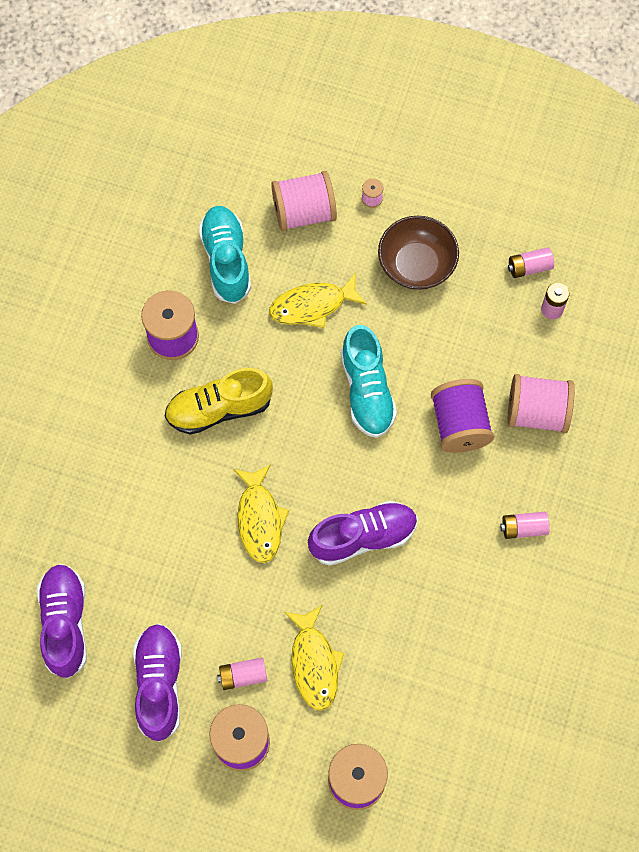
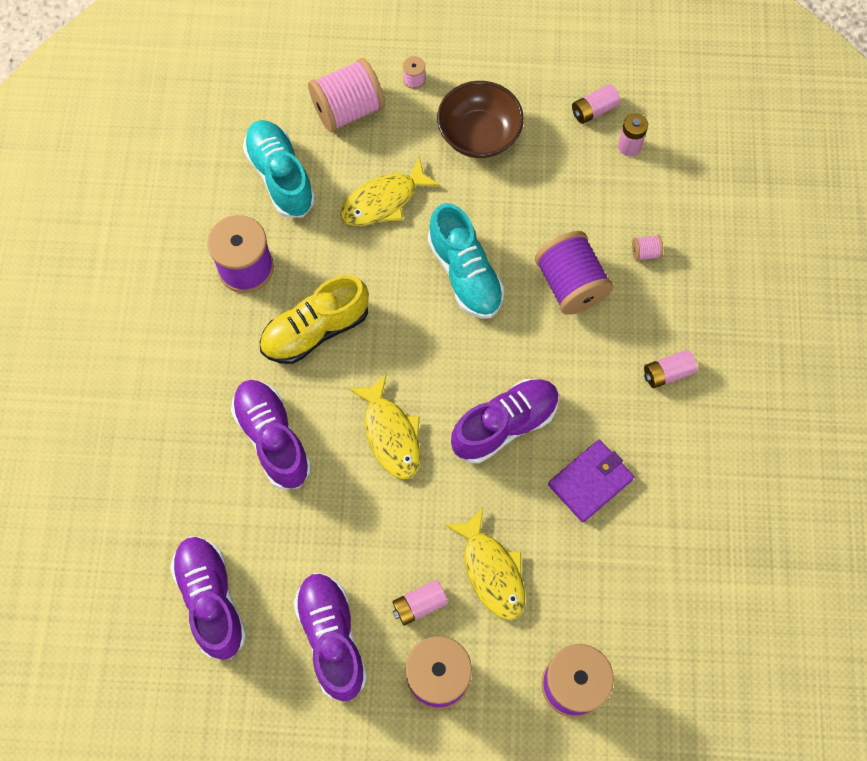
camera: 15 degrees left, 0 degrees up
(155, 496) = (272, 438): none -> purple shoe
(424, 607) = (590, 481): none -> purple wallet
(537, 412) = (645, 253): pink spool -> pink spool, size x0.42

